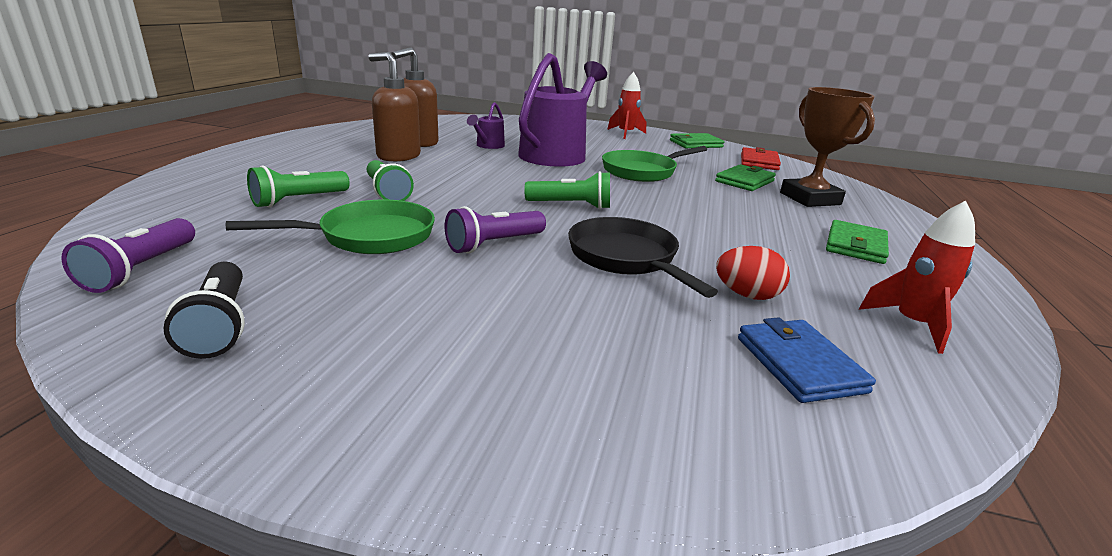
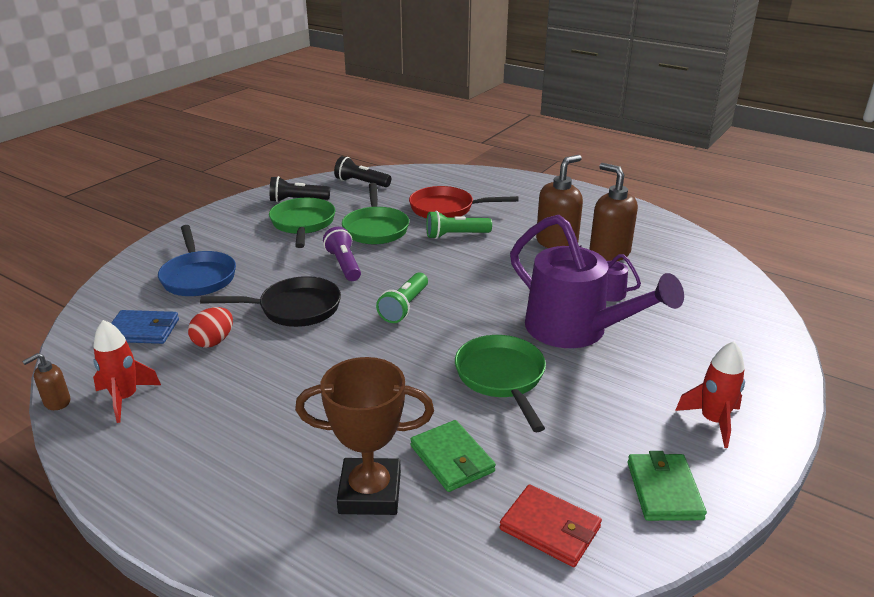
camera: 110 degrees right, 5 degrees up
(142, 269) = (361, 183): purple flashlight -> black flashlight
(299, 200) = (446, 209): green flashlight -> red pan
(353, 297) = (303, 224): none -> green pan
(607, 361) = (198, 277): none -> blue pan
(855, 245) = (237, 448): green wallet -> none
(1008, 378) = (57, 402): none -> brown soap dispenser

